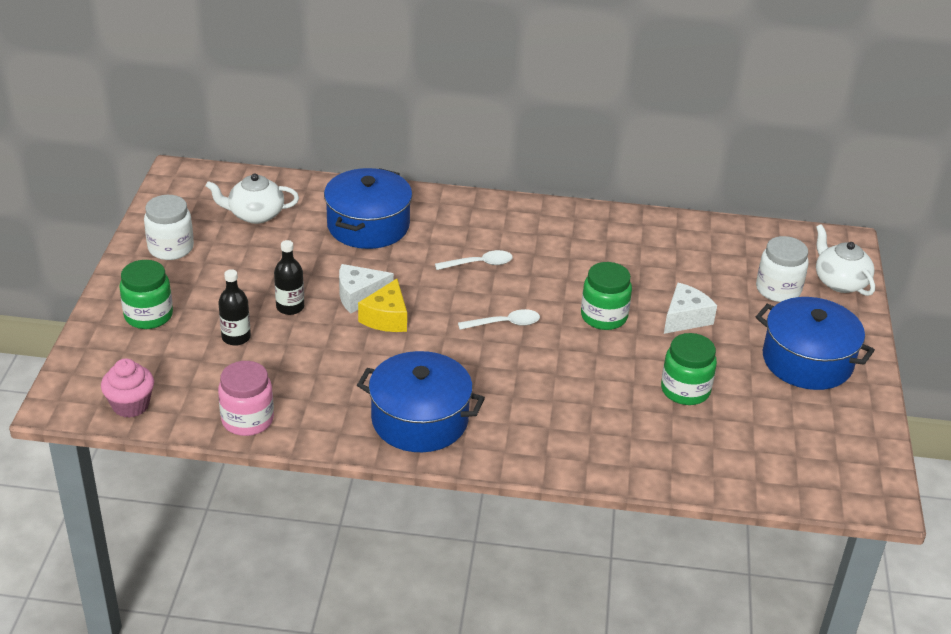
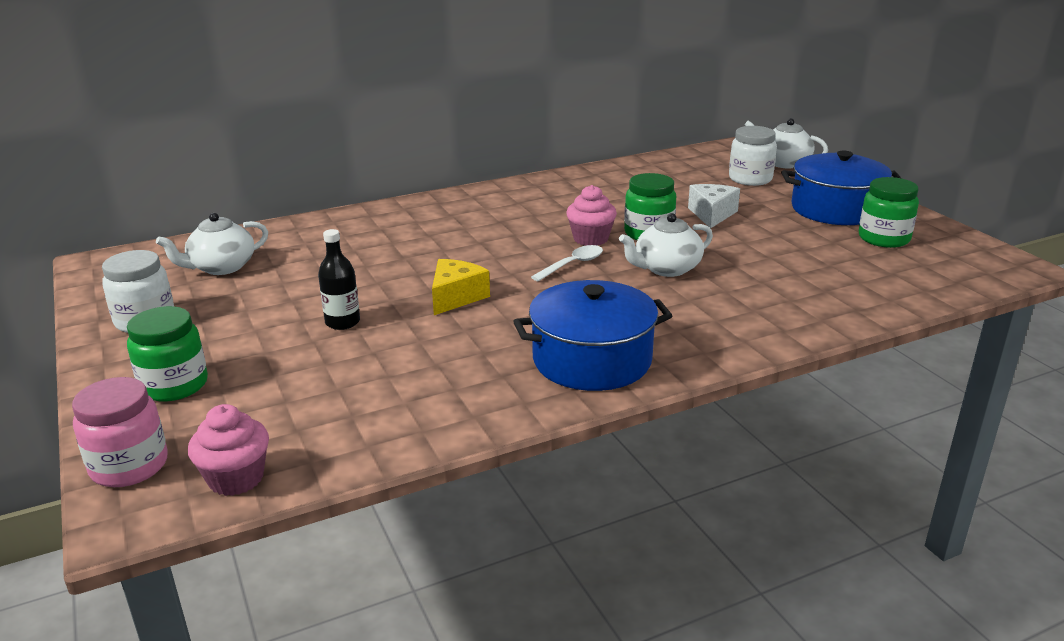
camera: 30 degrees left, 10 degrees down
(236, 337) = (307, 367): black bottle -> none
(247, 420) = (405, 433): pink jar -> pink jar (129, 466)
(359, 296) = (407, 291): white cheese -> none
(368, 225) = (354, 241): blue pot -> none
(386, 318) = (456, 297): yellow cheese -> yellow cheese turned 135 degrees counterclockwise
(479, 264) = (494, 234): white spoon -> none
(549, 302) = (590, 239): none -> pink cupcake
(572, 361) = (666, 269): none -> white teapot
(685, 390) = (782, 255): green jar -> green jar (884, 238)

